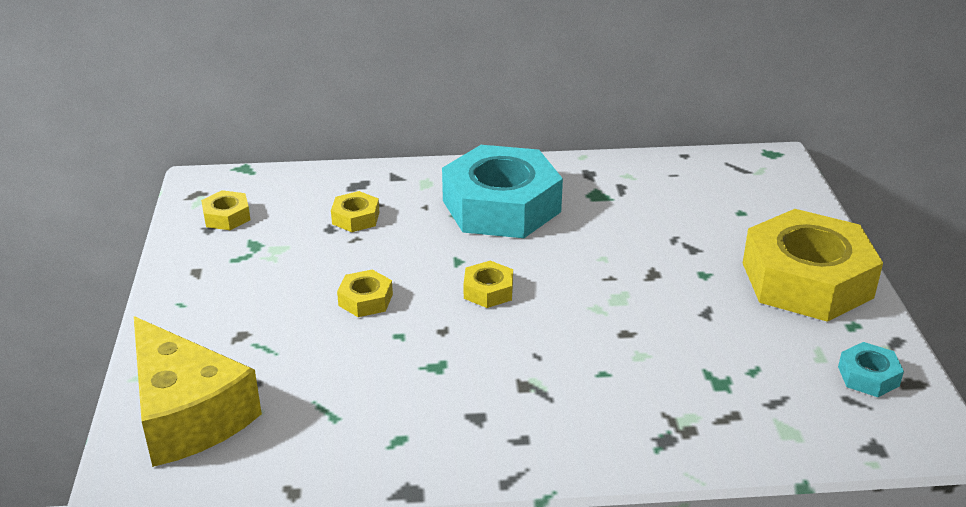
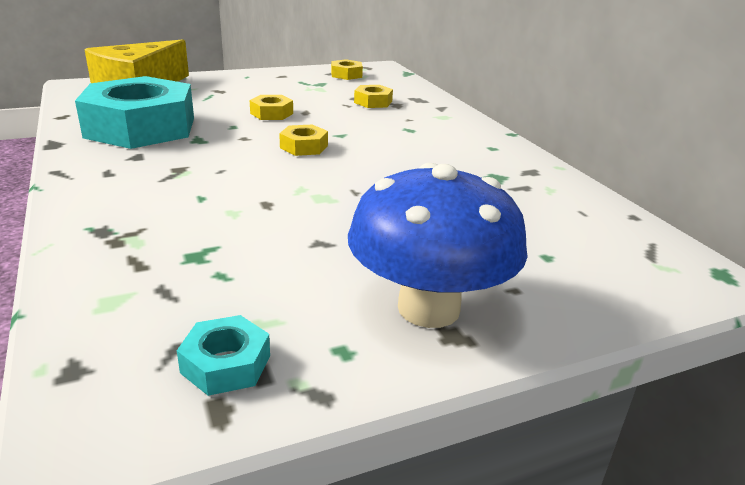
camera: 70 degrees right, 5 degrees down
(501, 206) = (434, 142): turquoise nut -> turquoise nut (141, 127)
(806, 280) = (428, 308): yellow nut -> blue mushroom

